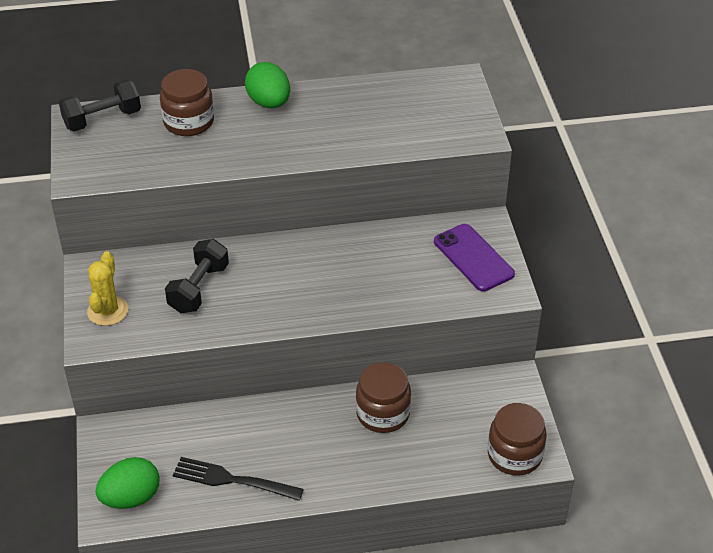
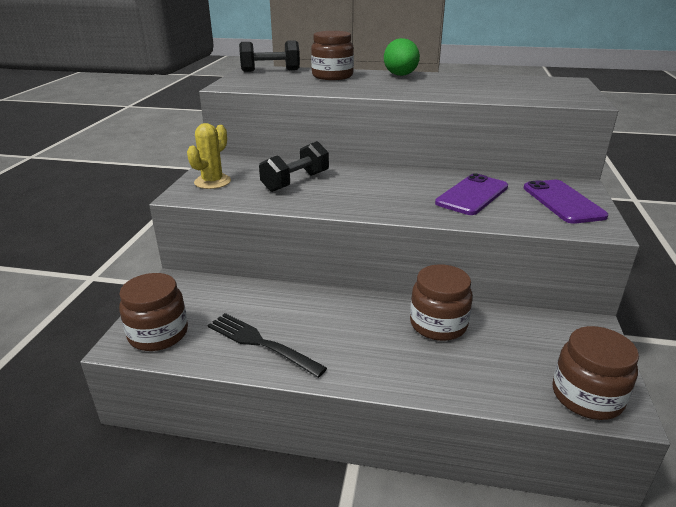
camera: 20 degrees right, 15 degrees down
(131, 497) = (158, 334): green egg -> brown jar
(386, 267) = (472, 195): none -> purple phone

